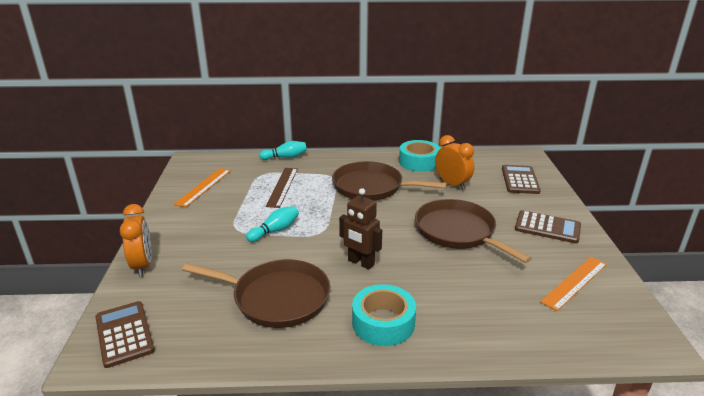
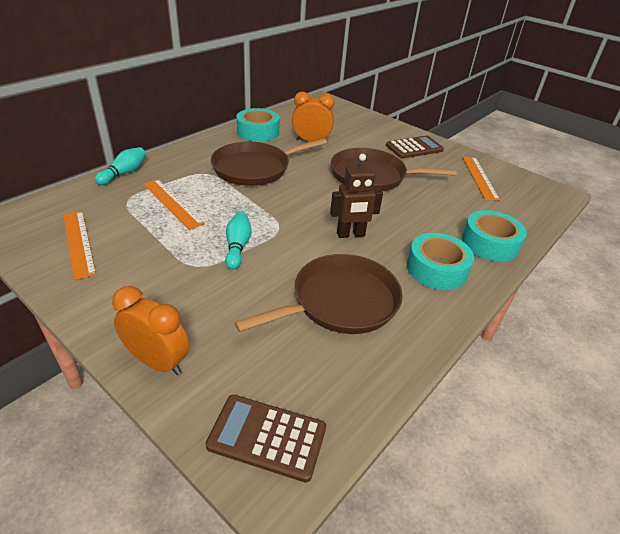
camera: 50 degrees left, 10 degrees up
(282, 187) = (172, 203): brown ruler -> orange ruler
(471, 335) = (490, 243): none -> turquoise tape
(520, 180) = (348, 120): brown calculator -> none

